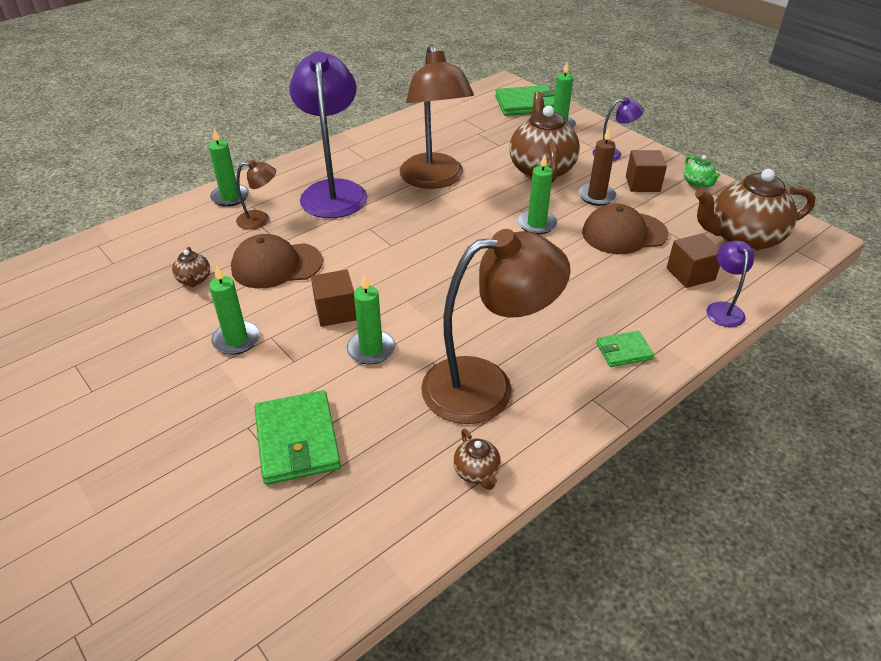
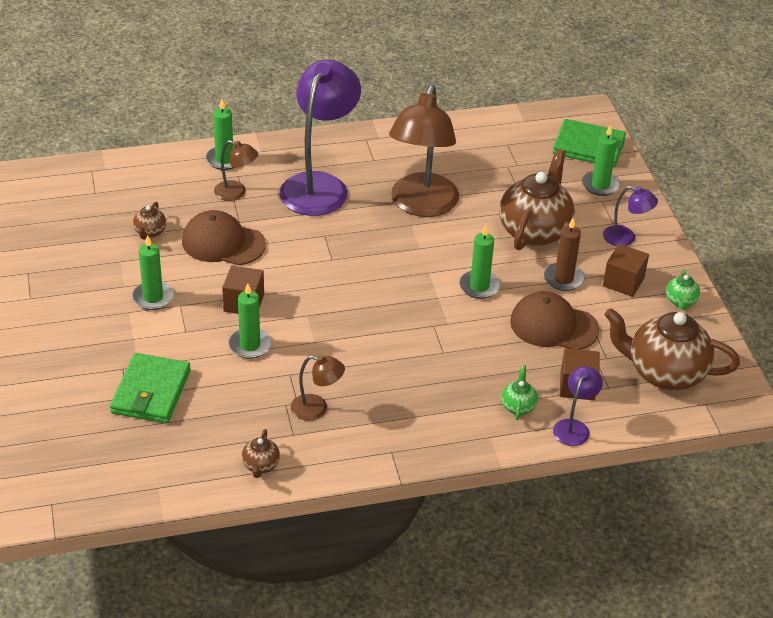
camera: 25 degrees right, 0 degrees up
(486, 386) = (317, 409): brown lamp -> brown lamp, size x0.46
(623, 351) = (451, 426): green wallet -> none
(661, 309) = (518, 406): none -> green teapot

